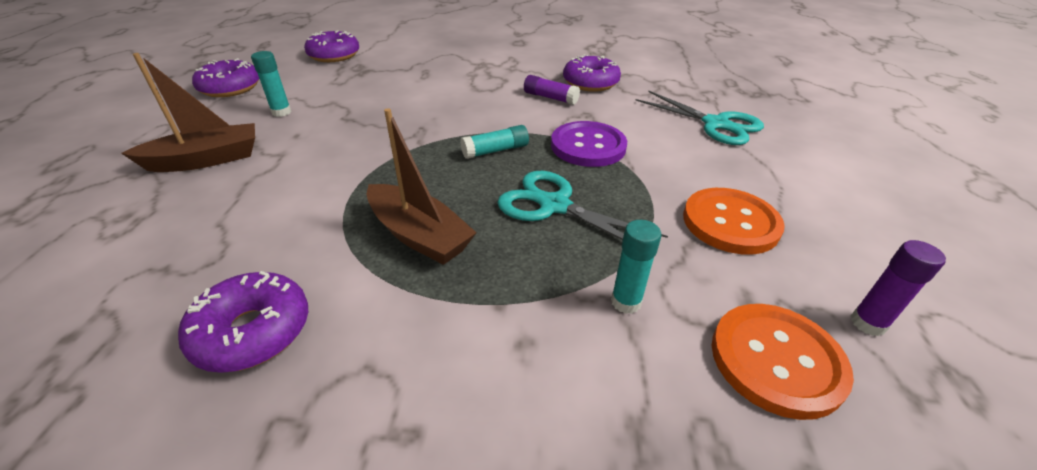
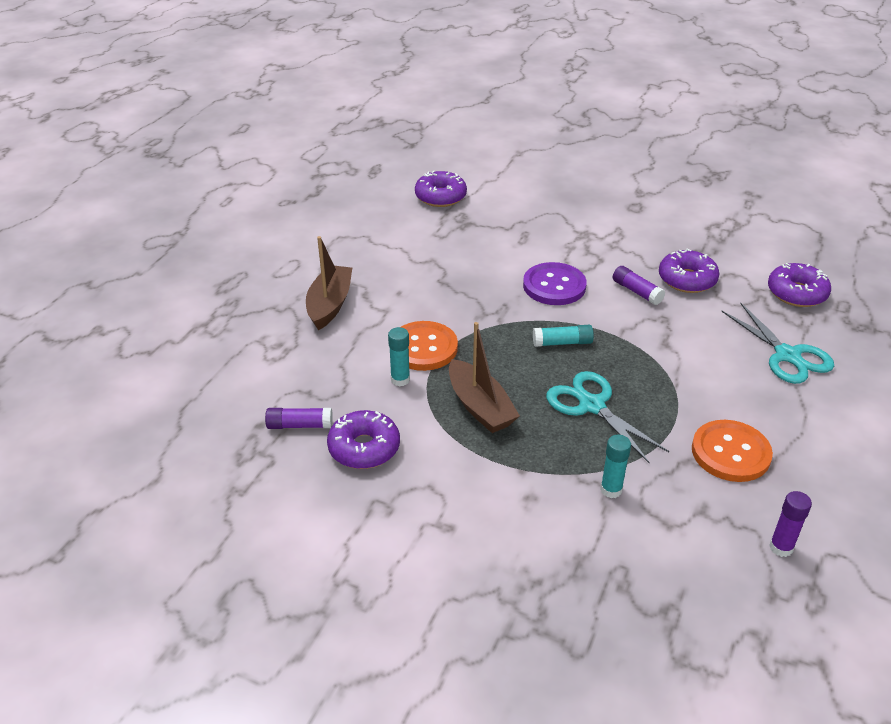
camera: 20 degrees right, 0 degrees up
(142, 321) = (299, 425): none -> purple glue stick
(206, 160) = (329, 305): brown boat -> brown boat turned 75 degrees counterclockwise
(230, 88) = (345, 226): purple donut -> purple donut (796, 293)
(281, 112) = (388, 264): turquoise glue stick -> turquoise glue stick (400, 380)
(588, 146) = (647, 355): purple button -> purple button (554, 286)
(776, 360) = (694, 550): orange button -> orange button (423, 348)

